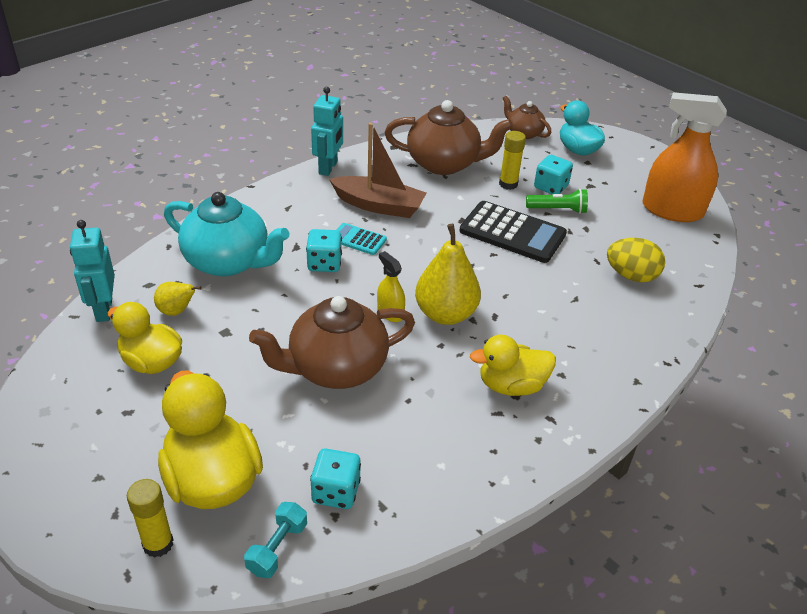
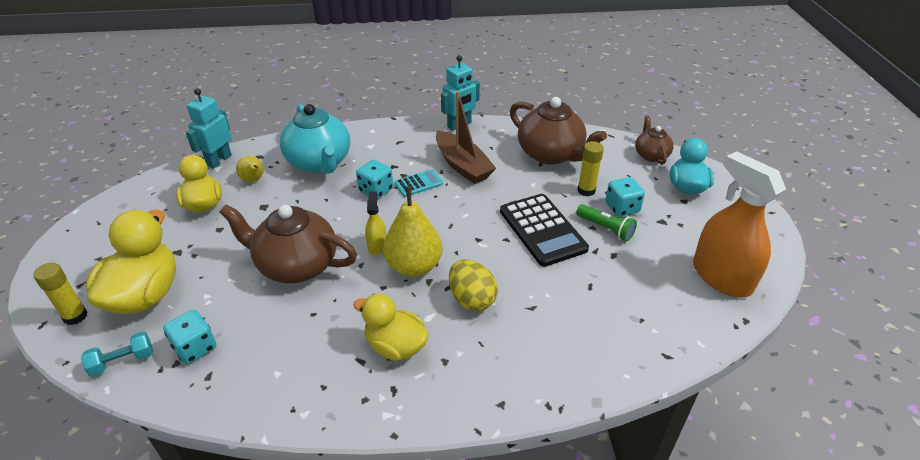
camera: 40 degrees right, 0 degrees up
(358, 239) = (418, 183): turquoise calculator -> turquoise calculator turned 90 degrees clockwise
(631, 276) = (607, 314): yellow egg -> yellow egg (472, 299)

